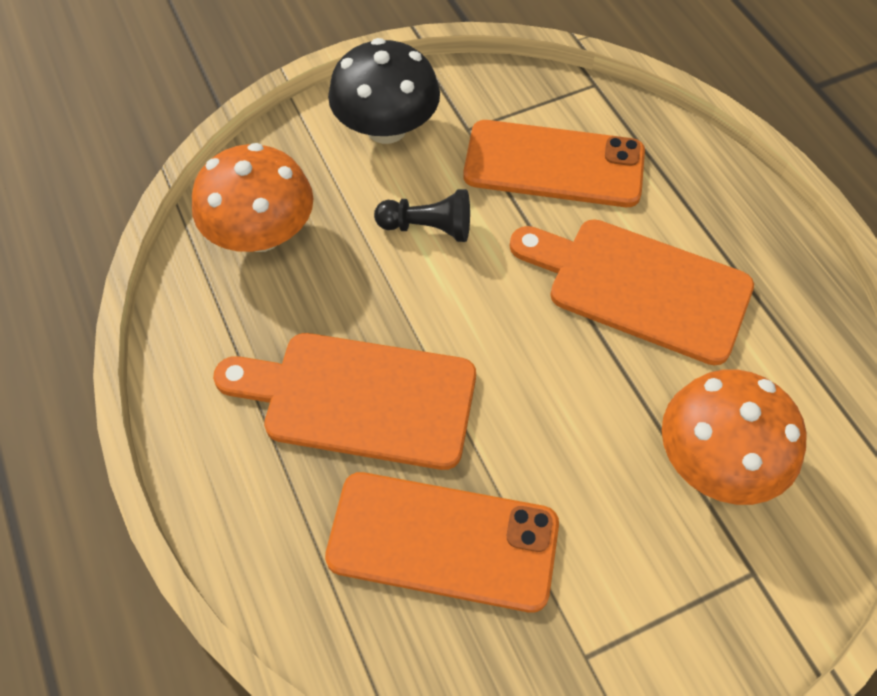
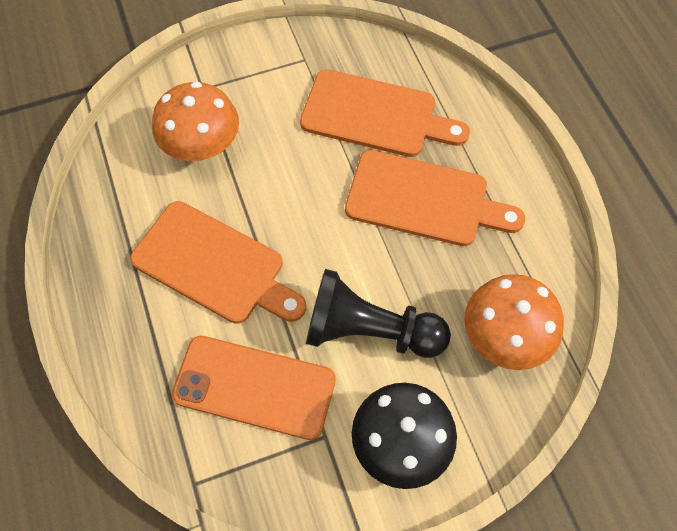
camera: 175 degrees left, 5 degrees up
(428, 228) = (369, 331): black pawn -> black pawn, size x1.79
(443, 541) = (375, 115): orange phone -> orange cutting board

